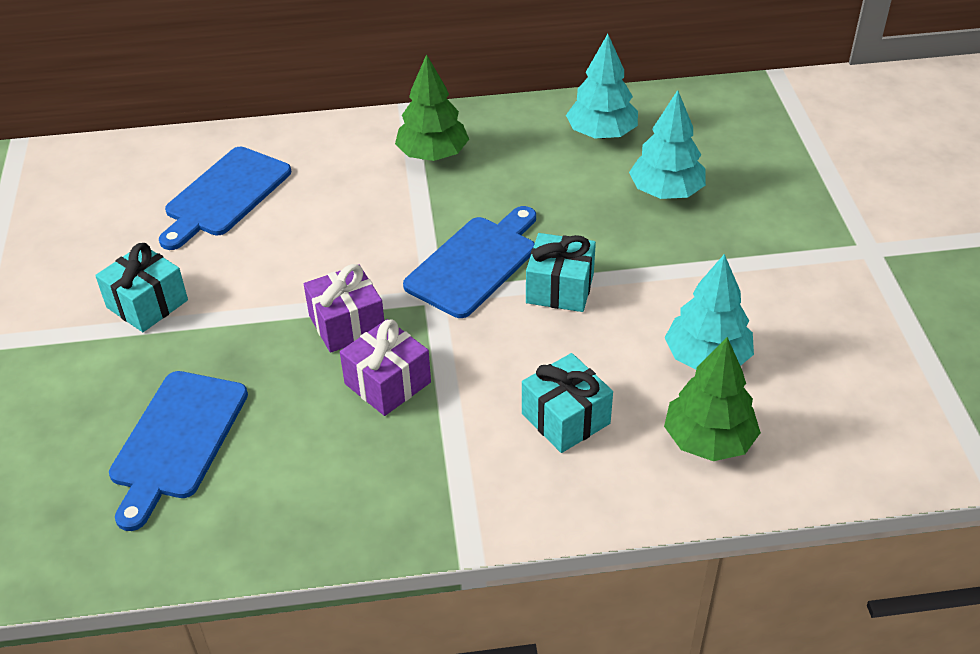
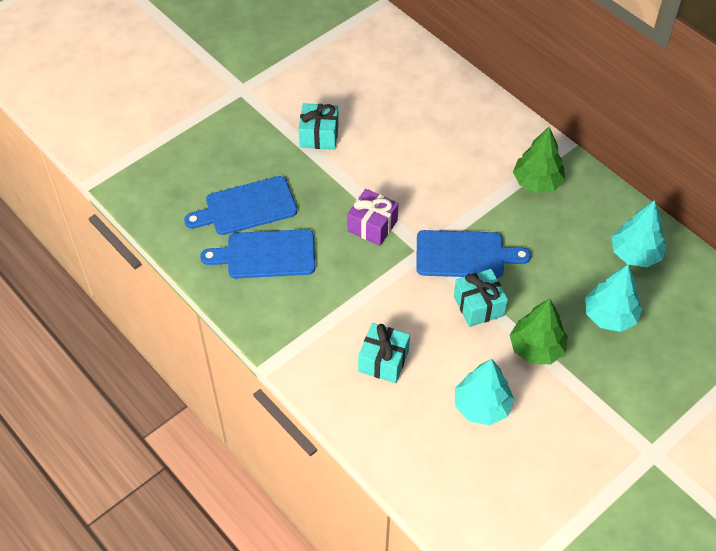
camera: 55 degrees right, 10 degrees up
(224, 195) = (420, 112): blue cutting board -> blue cutting board (266, 254)
(387, 383) = (346, 268): purple gift -> none
(708, 440) = (419, 436): green tree -> green tree (536, 348)

